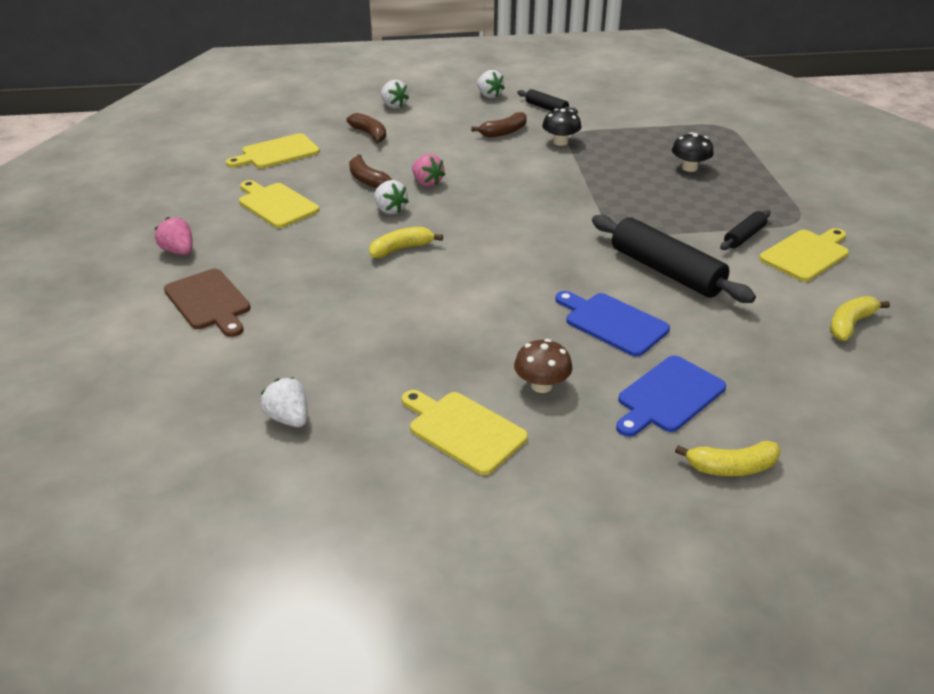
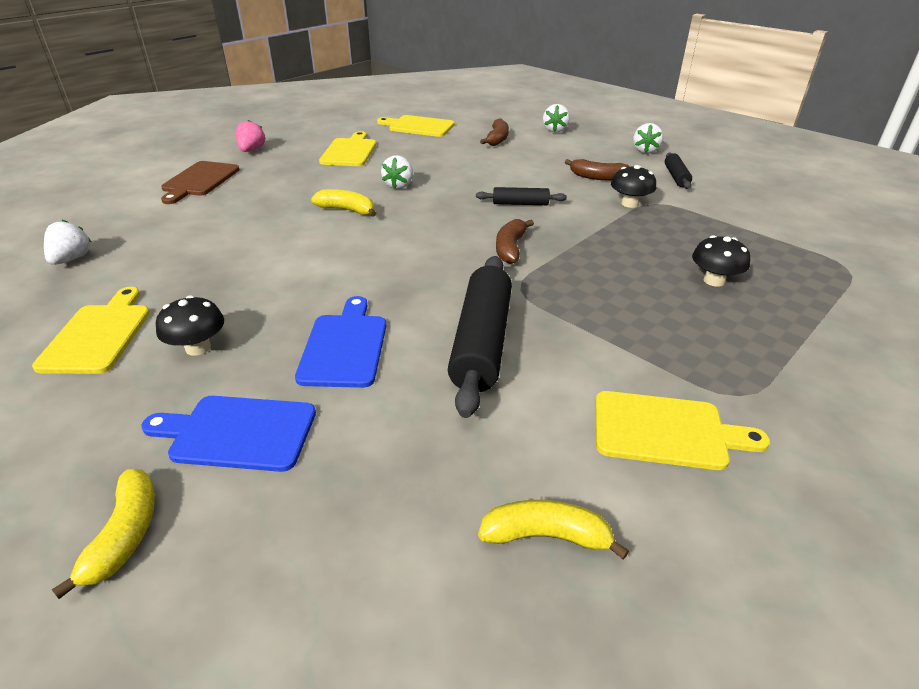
camera: 50 degrees right, 0 degrees up
(367, 180) = (430, 163): brown banana -> brown banana (510, 248)
(427, 183) = (461, 182): pink strawberry -> none
(541, 385) = (198, 347): brown mushroom -> black mushroom
(731, 467) = (125, 535): yellow banana -> yellow banana turned 135 degrees counterclockwise
(744, 236) = (631, 367): black rolling pin -> black rolling pin (520, 203)

